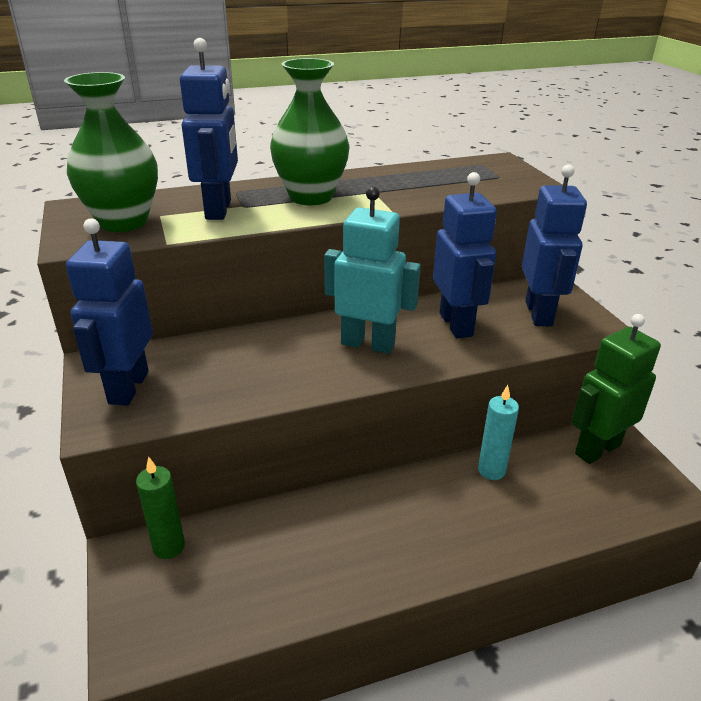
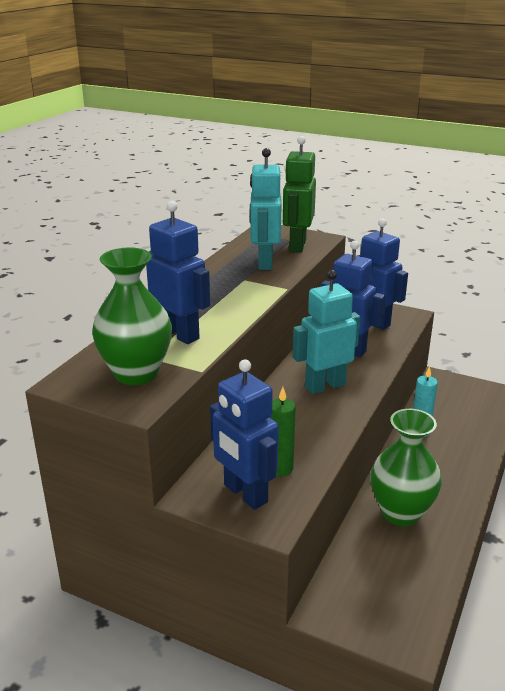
camera: 45 degrees left, 5 degrees down
(169, 546) = (339, 587): green candle -> green candle (280, 468)
(311, 197) = (216, 299): green vase -> green vase (401, 512)
(426, 186) = (264, 262): none -> turquoise robot
(597, 449) = (444, 390): green robot -> green robot (297, 245)

